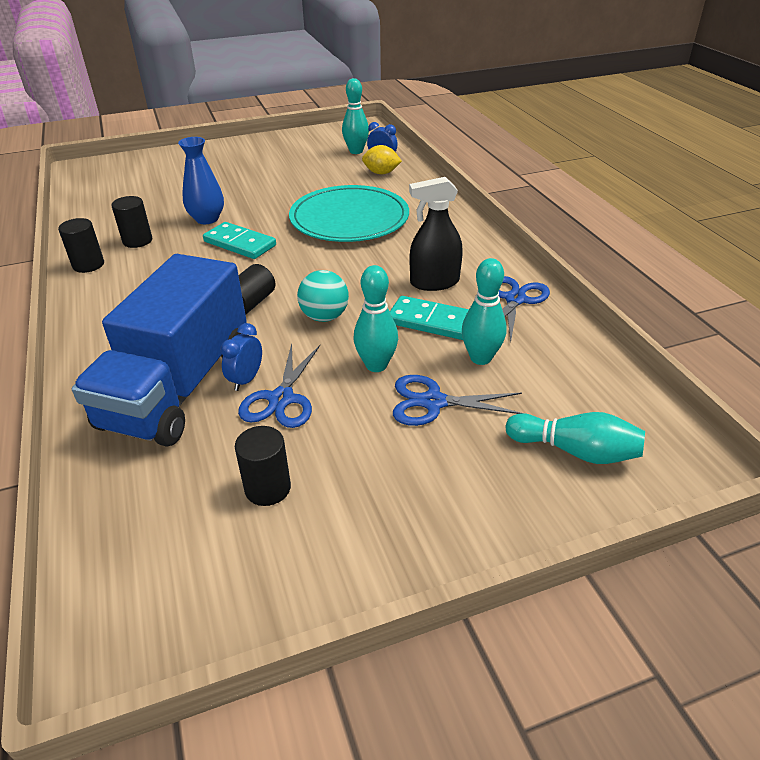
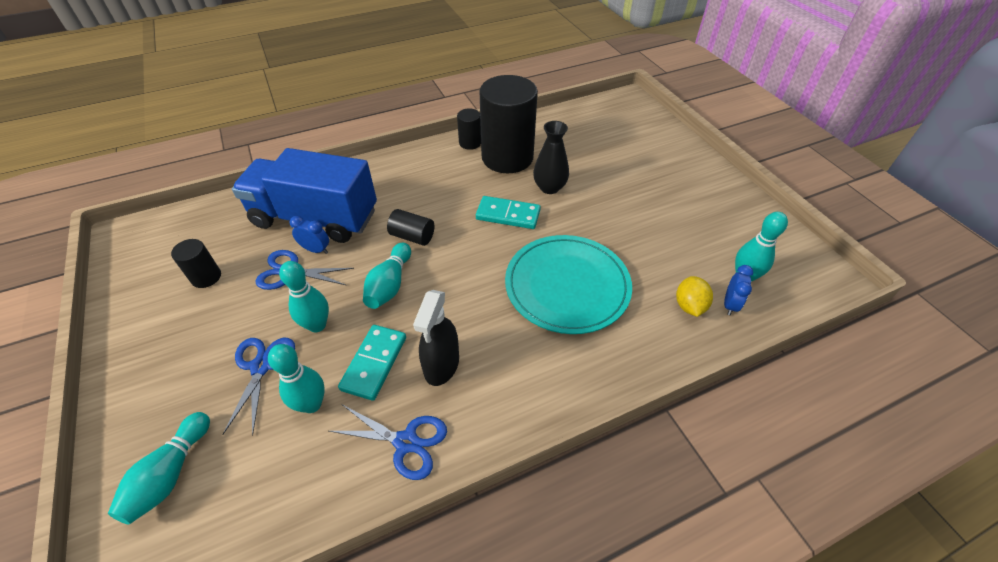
camera: 85 degrees right, 10 degrees up
(137, 241) = (507, 157): black cylinder -> black cylinder, size x2.24
(207, 219) = (549, 187): blue vase -> black vase
(240, 243) = (508, 215): turquoise domino -> turquoise domino turned 75 degrees clockwise
(324, 317) = (389, 285): turquoise ball -> turquoise bowling pin
(434, 282) = (441, 365): black spray bottle -> black spray bottle turned 150 degrees counterclockwise

